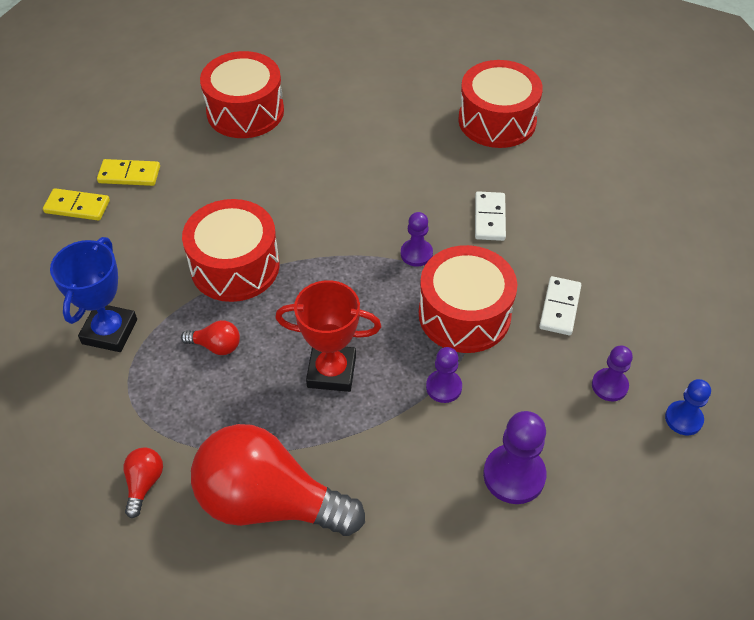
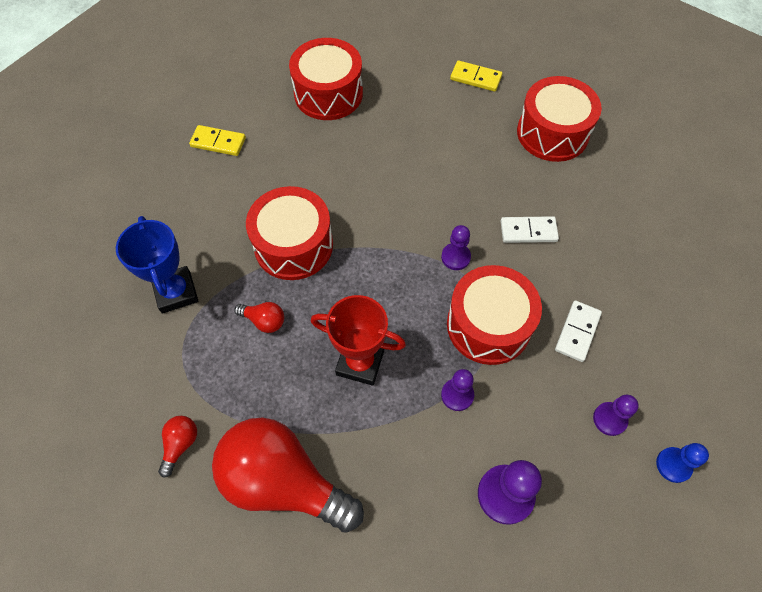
camera: 10 degrees right, 10 degrees up
(77, 206) = (169, 167): yellow domino -> yellow domino (475, 78)
(110, 331) = (176, 292): blue trophy -> blue trophy turned 45 degrees counterclockwise
(489, 218) = (528, 231): white domino -> white domino turned 75 degrees clockwise

